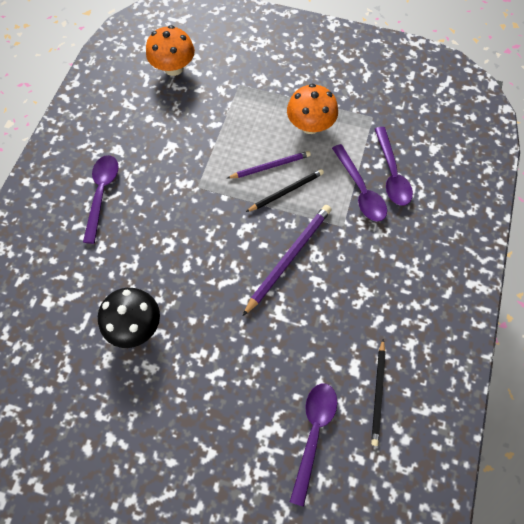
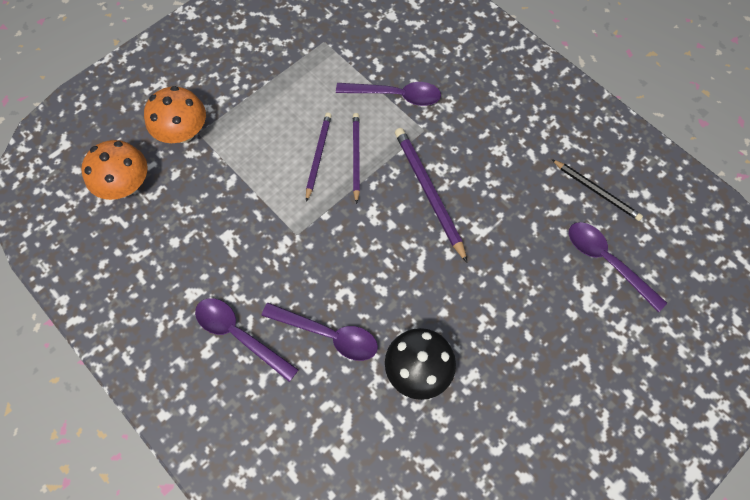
camera: 60 degrees left, 0 degrees up
(286, 191) = (356, 157): black pencil -> purple pencil
(310, 125) = (296, 97): orange mushroom -> orange mushroom (183, 132)
(391, 173) = (395, 62): purple spoon -> purple spoon (328, 334)

